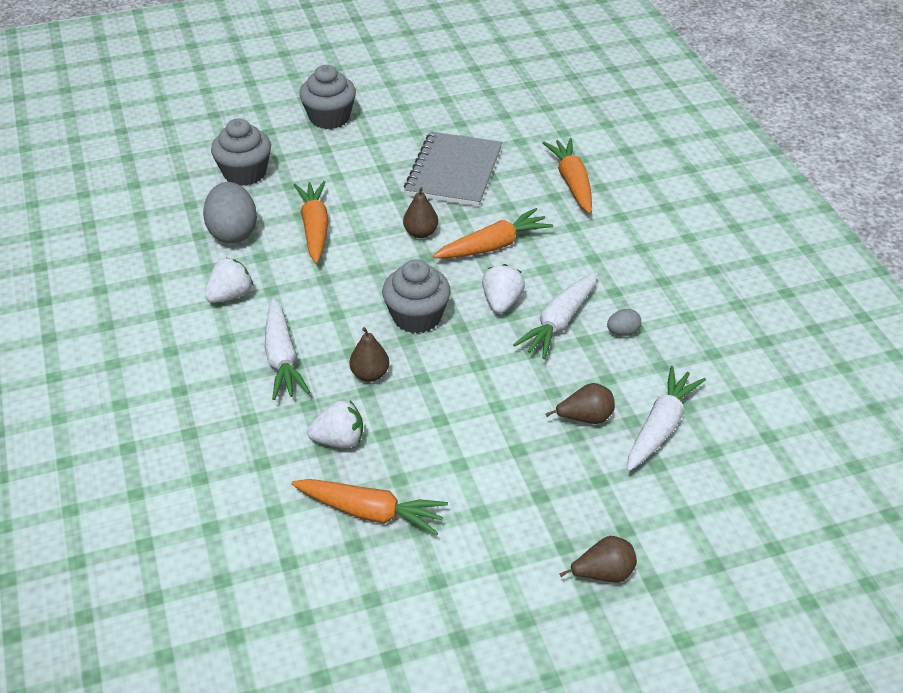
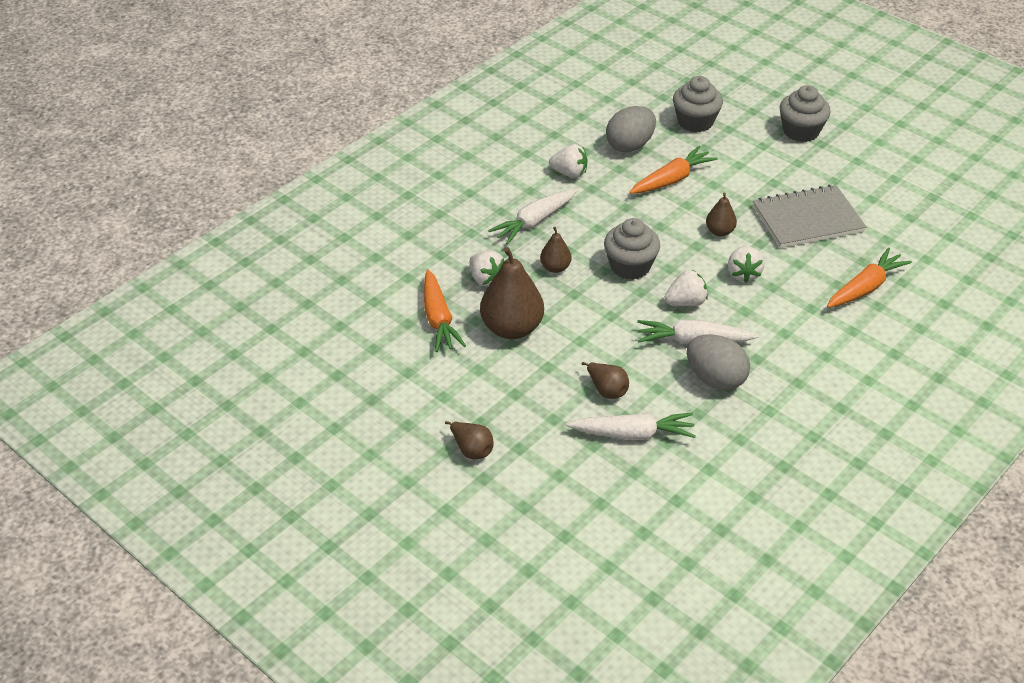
camera: 60 degrees right, 0 degrees up
(436, 453) = (512, 328): none -> brown pear
(493, 246) = (743, 274): orange carrot -> white strawberry
(623, 332) = (715, 379): grey egg -> grey egg, size x2.13

